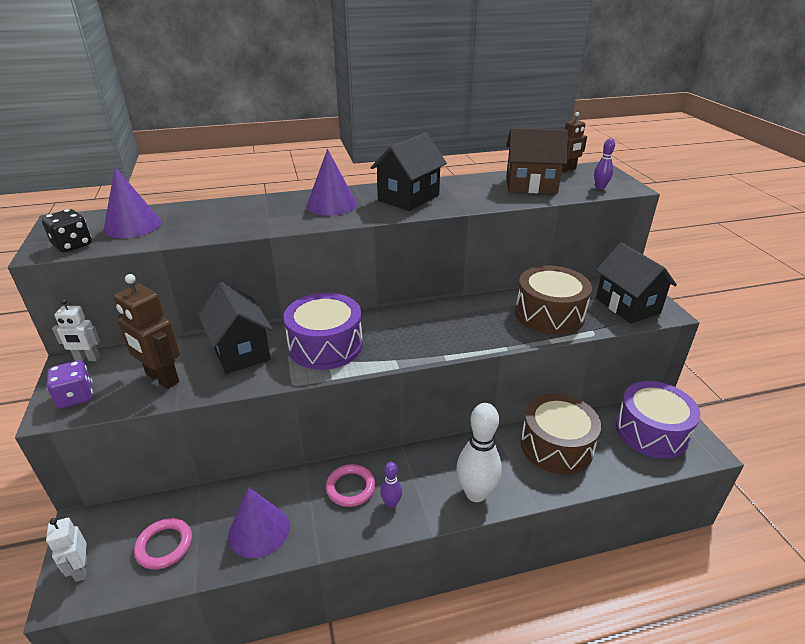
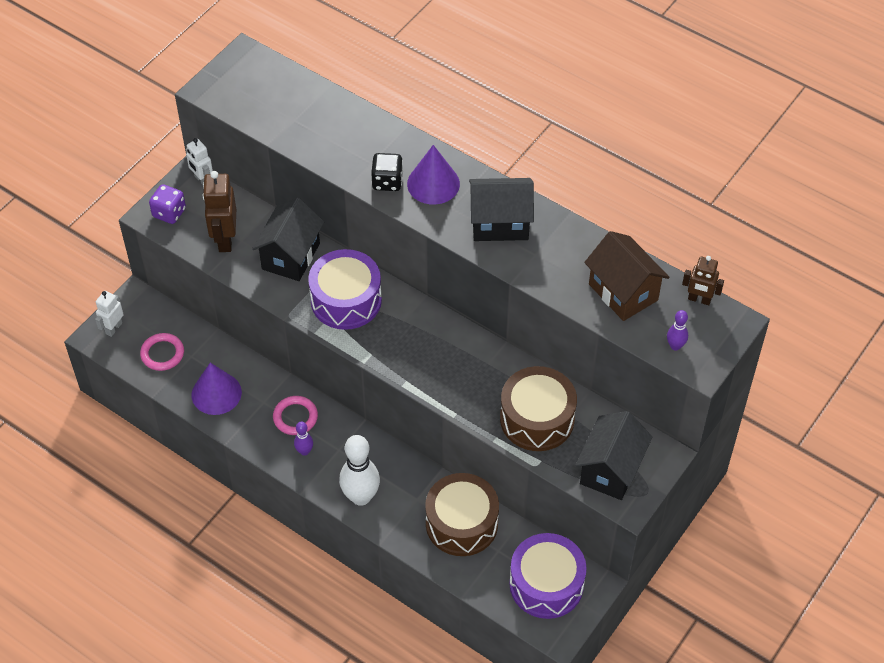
camera: 50 degrees right, 20 degrees up
(72, 245) = (225, 97): black dice -> black dice (387, 182)
(132, 225) = (279, 100): purple cone -> none

